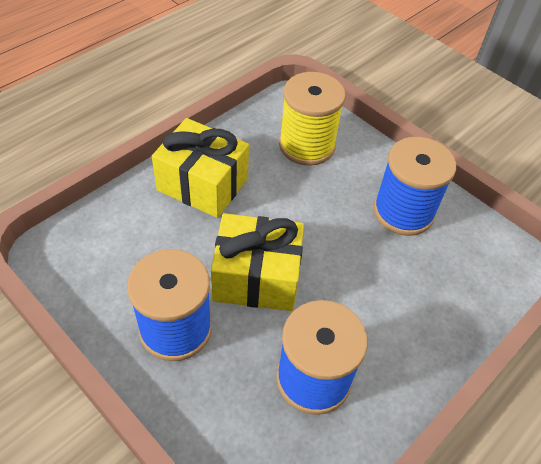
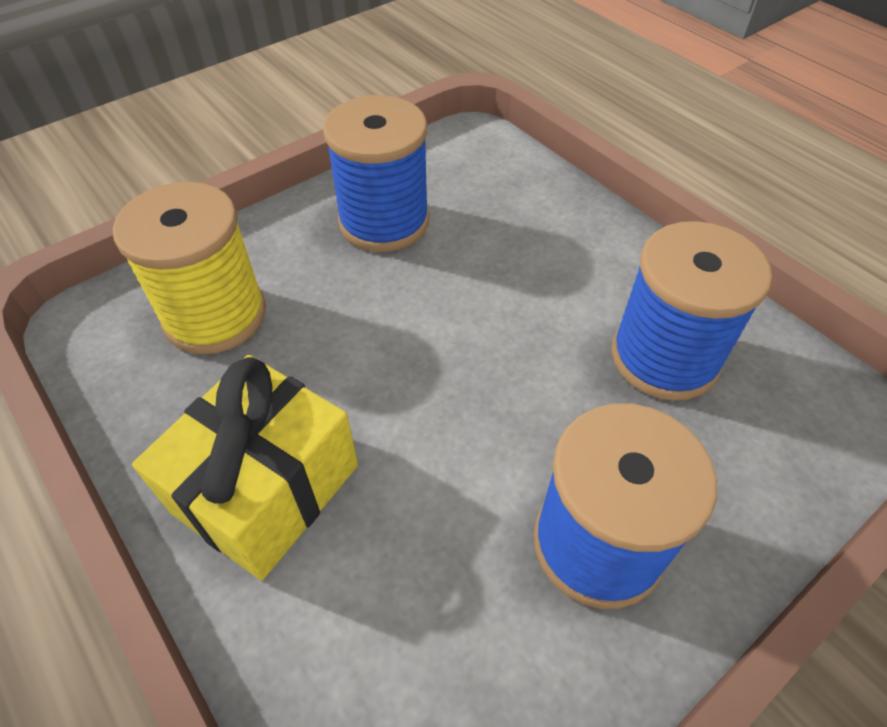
camera: 80 degrees left, 0 degrees up
(256, 277) = (493, 413): yellow gift -> none

